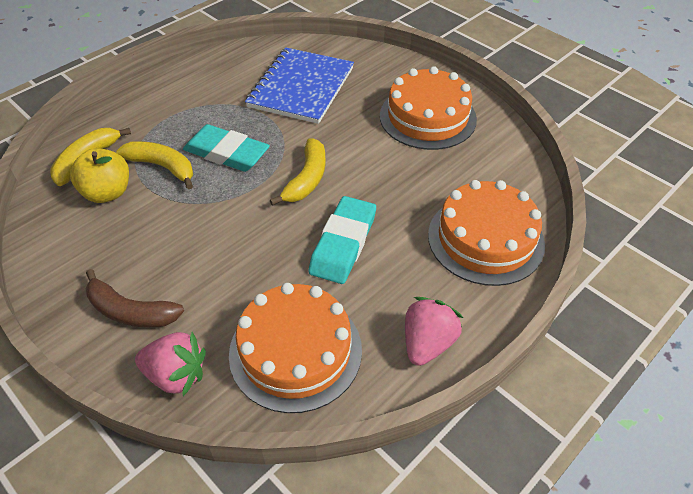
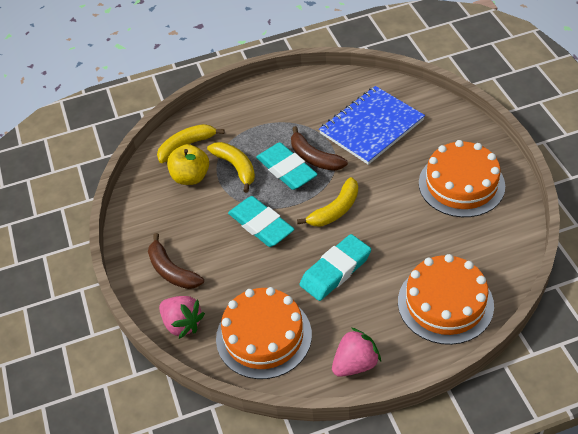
camera: 30 degrees right, 0 degrees up
(225, 220) = (261, 225): none -> turquoise eraser
(253, 133) = (314, 158): none -> brown banana

